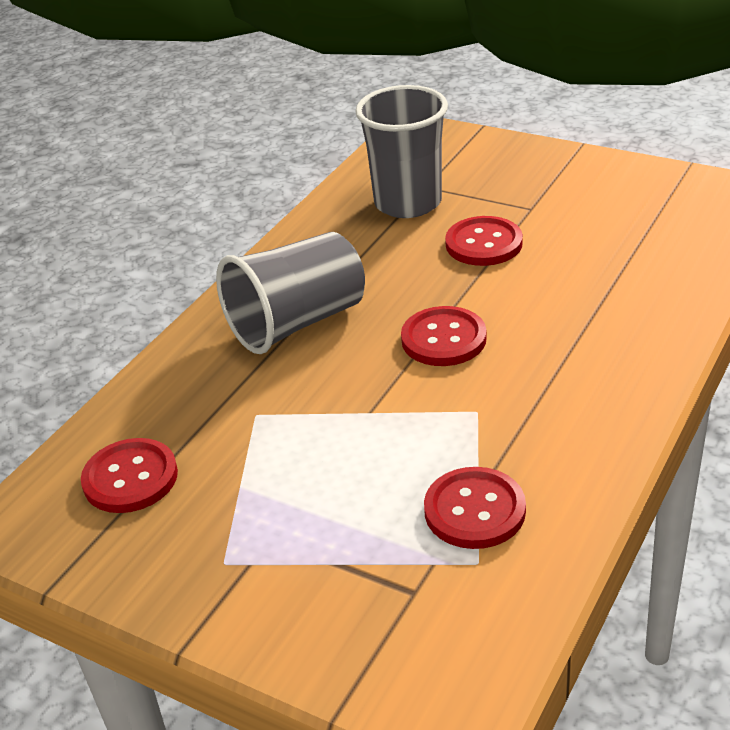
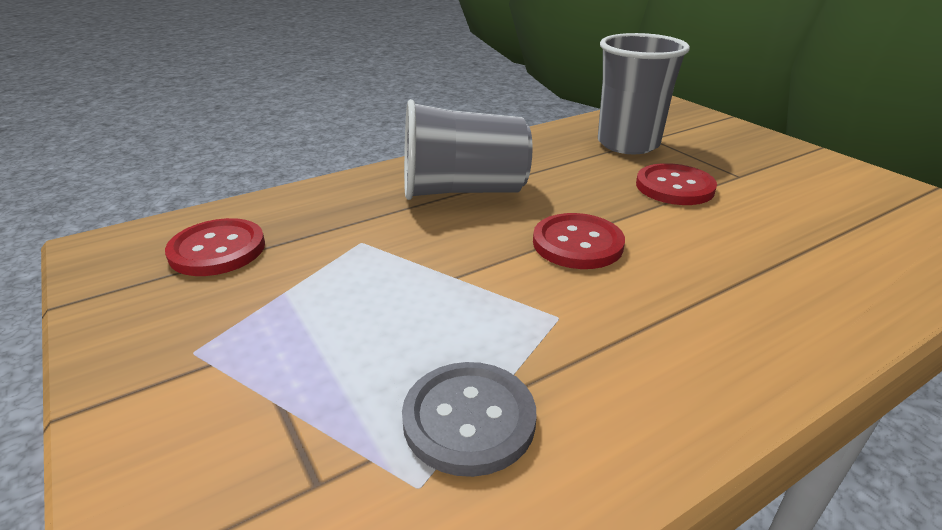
camera: 25 degrees right, 5 degrees down
(474, 510) = (469, 419): red button -> grey button

